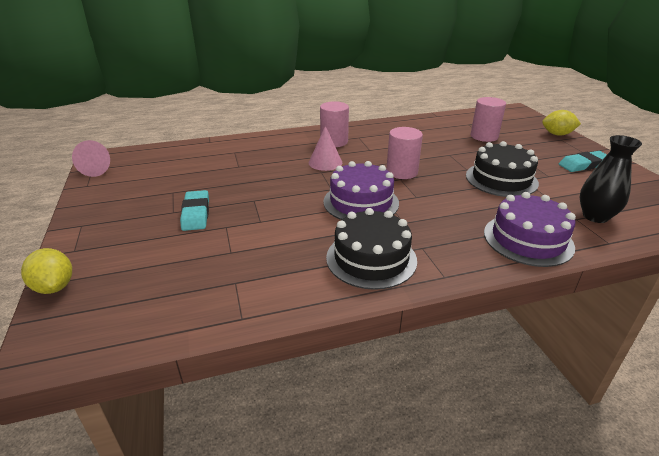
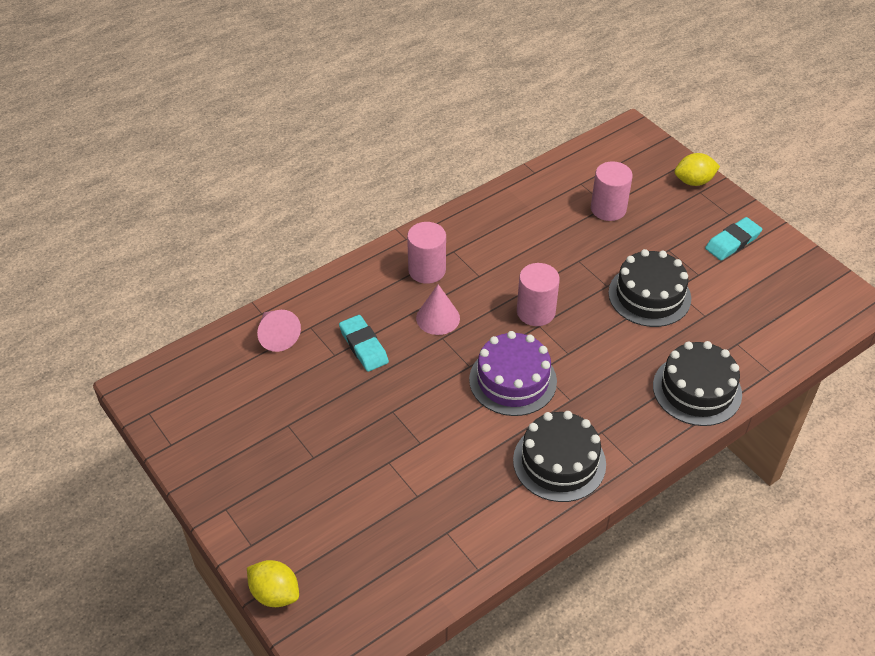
camera: 20 degrees left, 15 degrees up
(98, 169) = (158, 410): pink cone -> pink cone (277, 336)
(196, 214) = (342, 452): turquoise eraser -> turquoise eraser (363, 346)
(528, 239) = (697, 390): purple cake -> black cake
(595, 216) = (754, 334): black vase -> none

